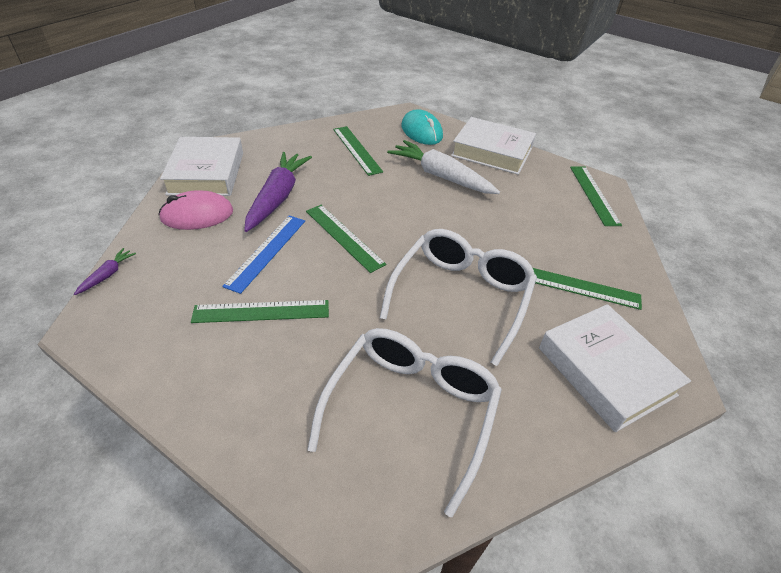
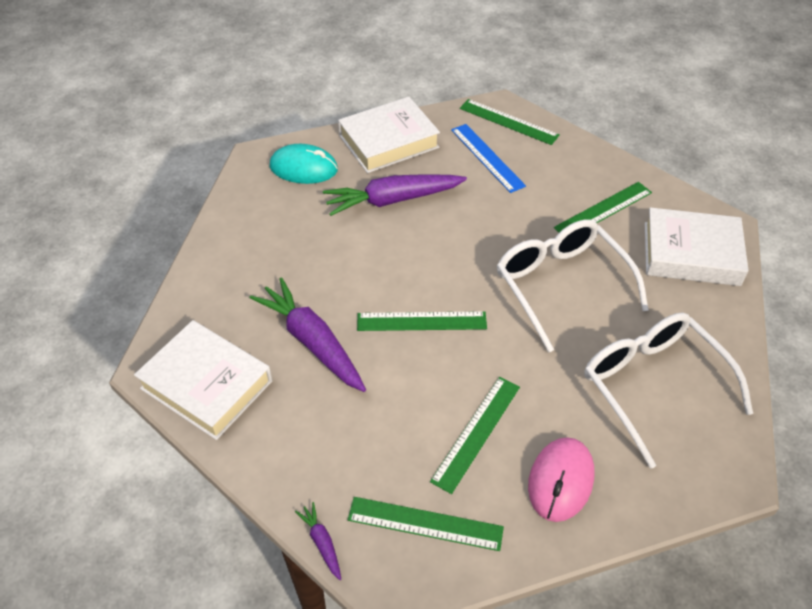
camera: 50 degrees left, 5 degrees up
(197, 215) = (282, 424): pink mouse -> pink mouse (560, 481)
(267, 252) = (395, 391): blue ruler -> blue ruler (487, 157)
(357, 150) = (287, 236): green ruler -> green ruler (425, 523)
(441, 176) = (392, 200): white carrot -> purple carrot

